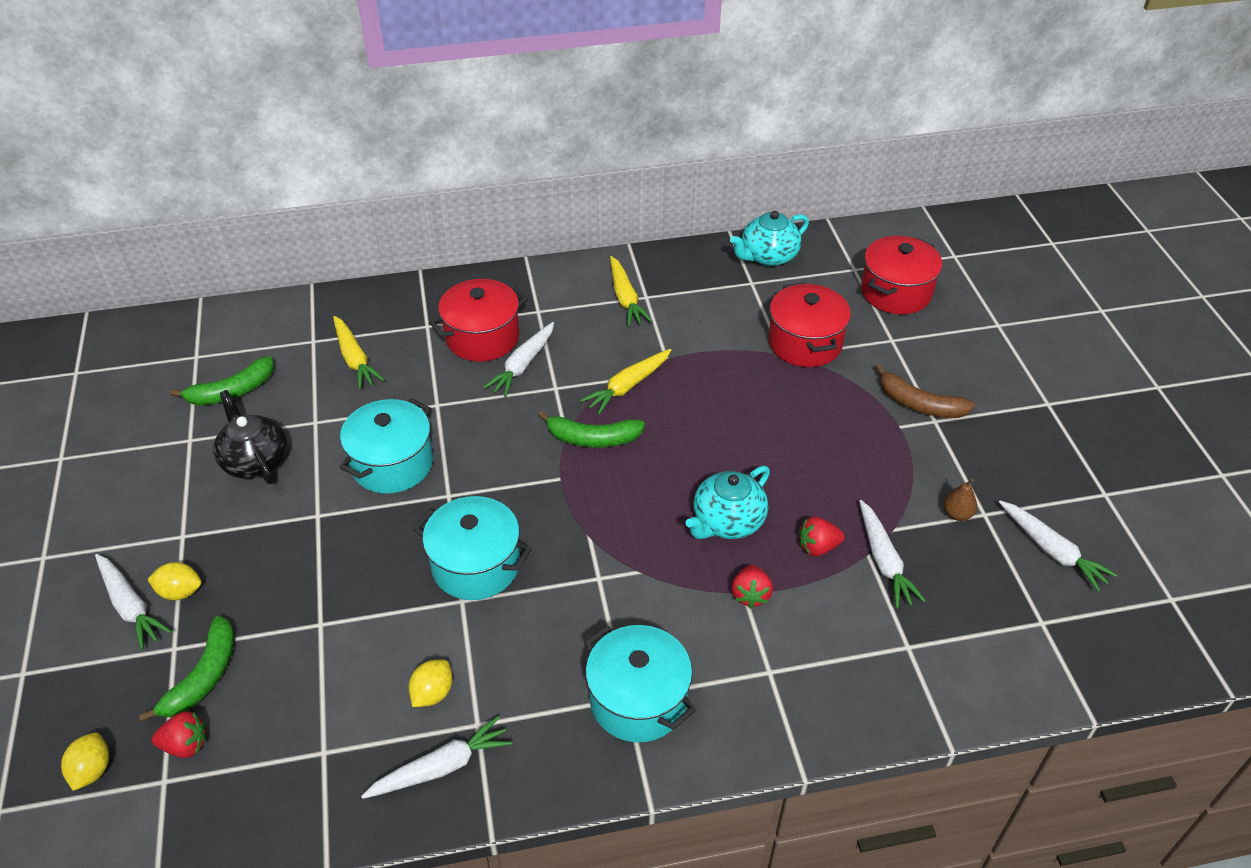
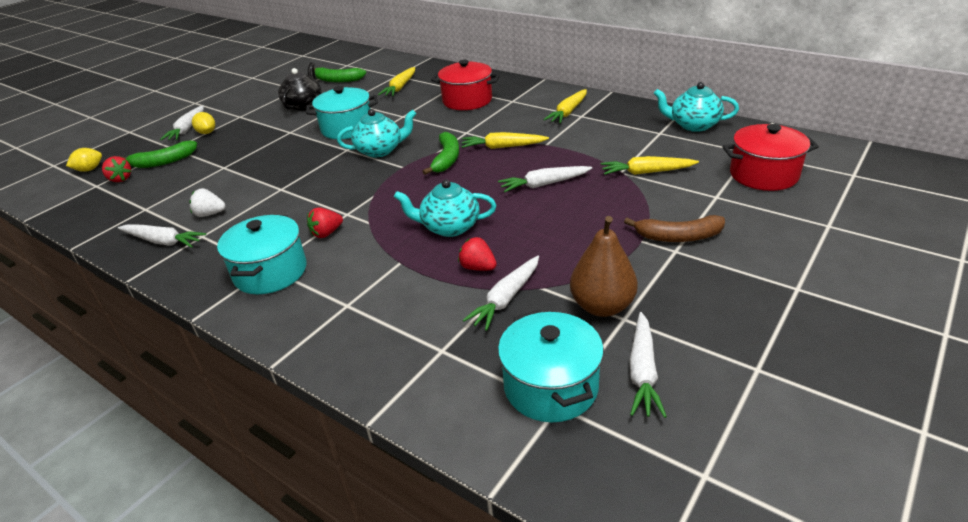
camera: 50 degrees right, 10 degrees down
(432, 693) = (210, 214): yellow lemon -> white strawberry
(476, 565) = (309, 179): turquoise pot -> turquoise pot (551, 386)
(494, 472) = (380, 150): none -> turquoise teapot
(522, 365) = (466, 118): white carrot -> white carrot (544, 184)
(592, 438) = (446, 159): green banana -> green banana turned 135 degrees counterclockwise
(750, 595) = (401, 265): red strawberry -> red strawberry (326, 233)
(805, 343) = (646, 172): red pot -> yellow carrot
(919, 404) = (678, 237): brown banana -> brown banana turned 75 degrees counterclockwise
(957, 514) = (602, 306): brown pear -> brown pear, size x2.06

